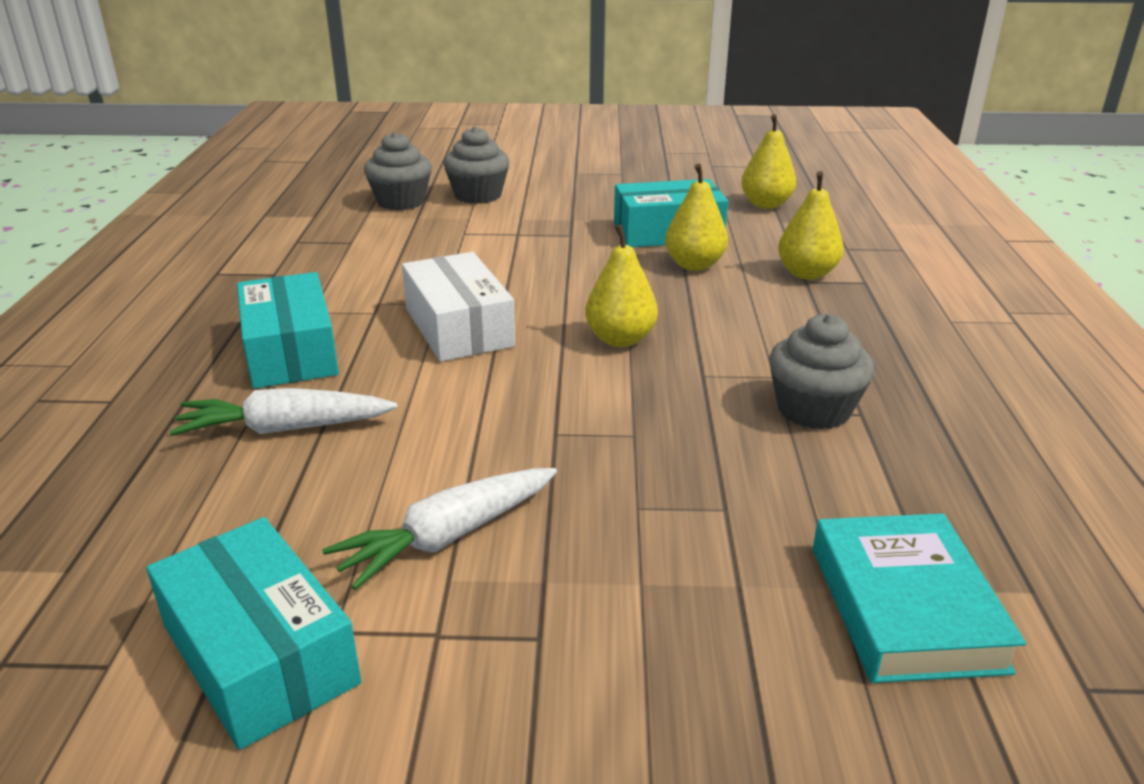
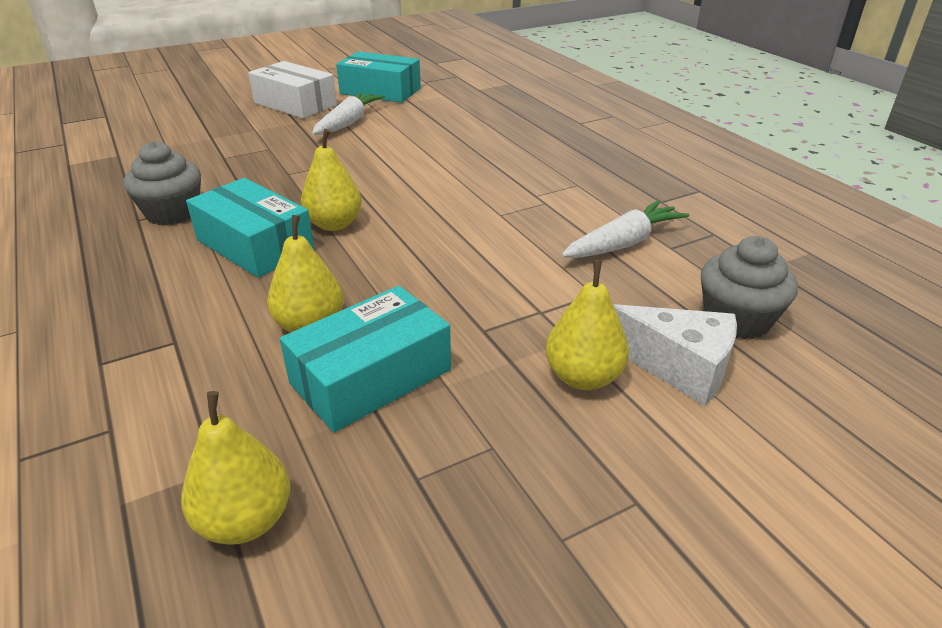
camera: 150 degrees right, 5 degrees up
(285, 428) = (475, 133): white carrot -> white carrot (623, 243)
(290, 351) = (540, 161): turquoise box -> turquoise box (255, 245)
(459, 327) = (461, 201): white box -> white box (295, 104)
(478, 195) = (679, 368): grey cupcake -> white cheese
(806, 273) = (173, 354): yellow pear -> yellow pear (583, 377)
(905, 607) = (134, 147): turquoise book -> none

